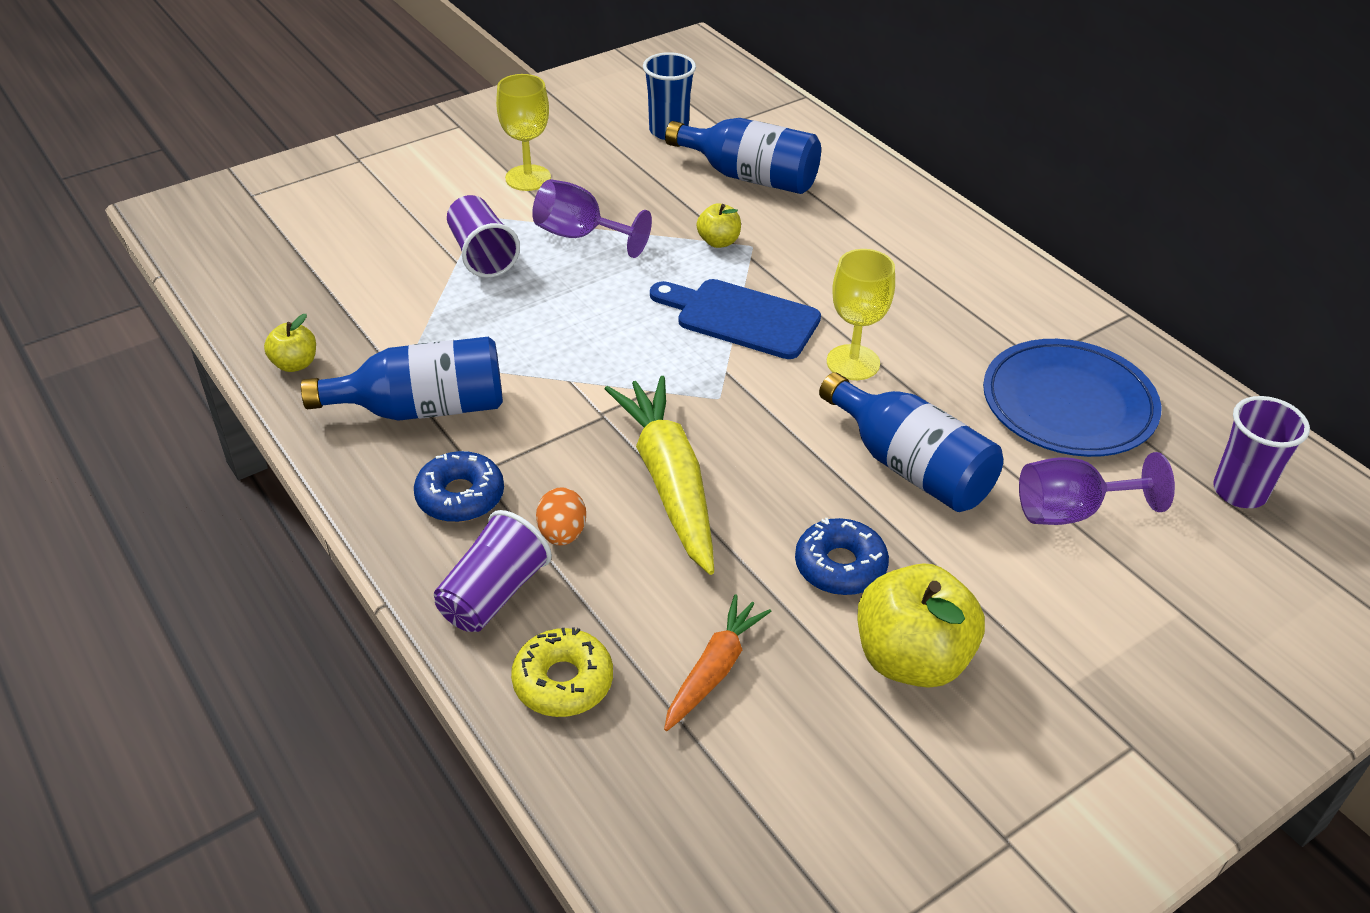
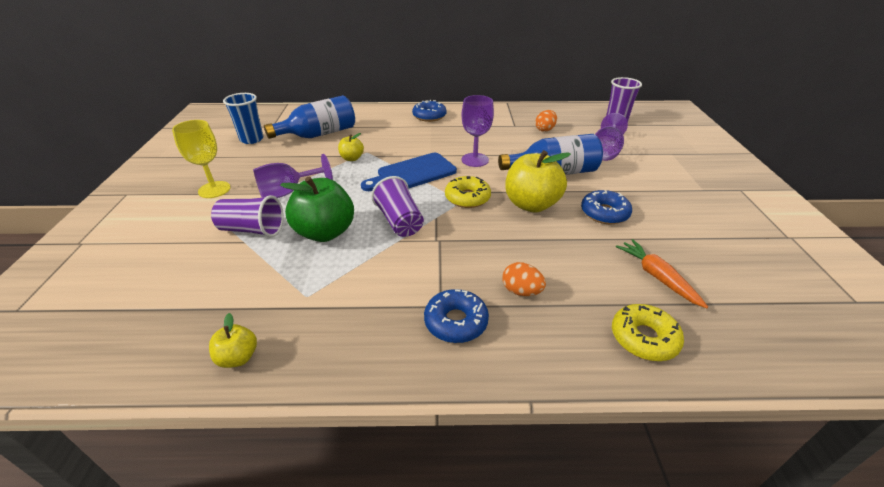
camera: 55 degrees left, 5 degrees down
(422, 408) = (359, 308): blue bottle -> none
(493, 594) = (554, 340): purple cup -> purple cup (399, 221)
(528, 312) = (325, 232): none -> green apple
(669, 482) = (509, 238): yellow carrot -> none
(731, 400) = (467, 198): none -> yellow donut
(853, 362) = (475, 160): yellow goblet -> purple goblet
(911, 659) = (673, 218): yellow apple -> yellow apple (531, 204)
(945, 250) = (429, 116): none -> blue donut
(1068, 404) = (545, 129): blue plate -> orange egg

